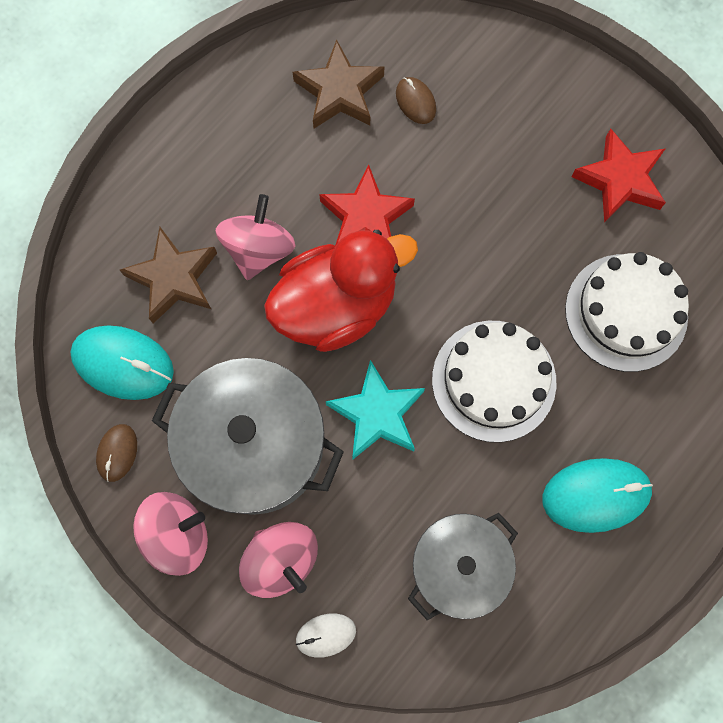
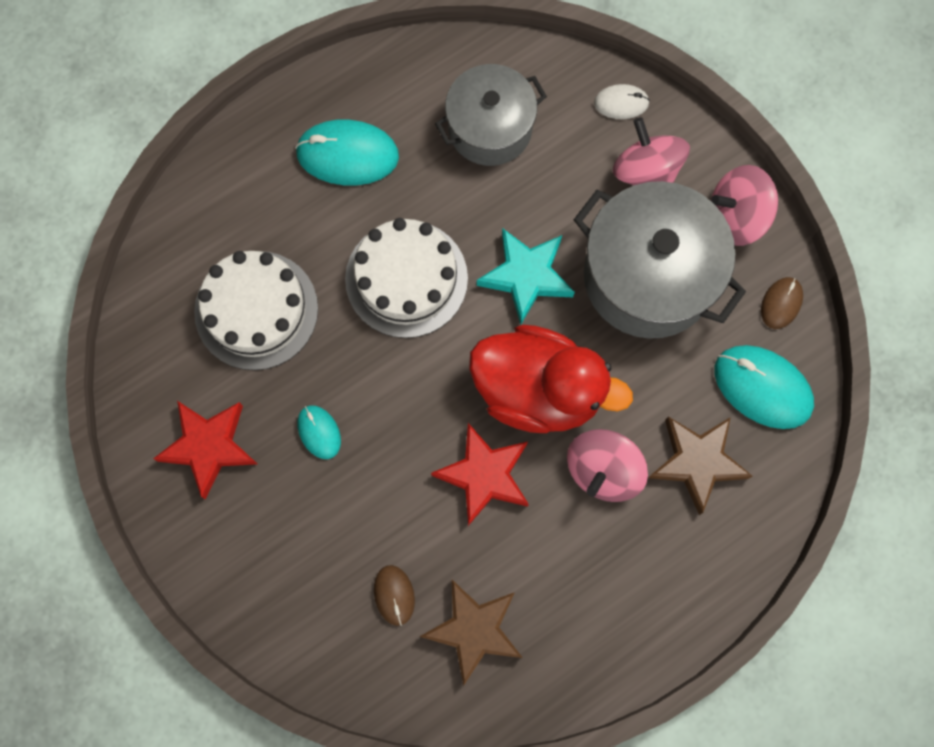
camera: 165 degrees left, 0 degrees up
(336, 306) = (538, 390): red duck -> red duck turned 150 degrees counterclockwise
(526, 217) = (319, 432): none -> turquoise mouse

